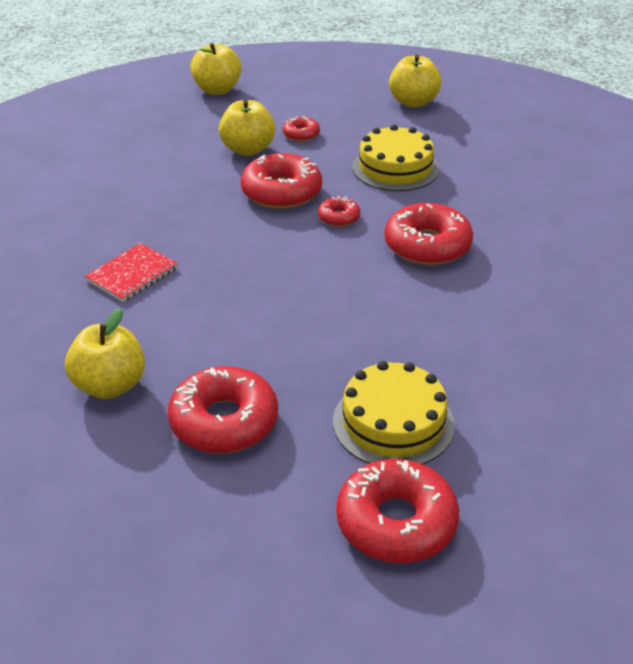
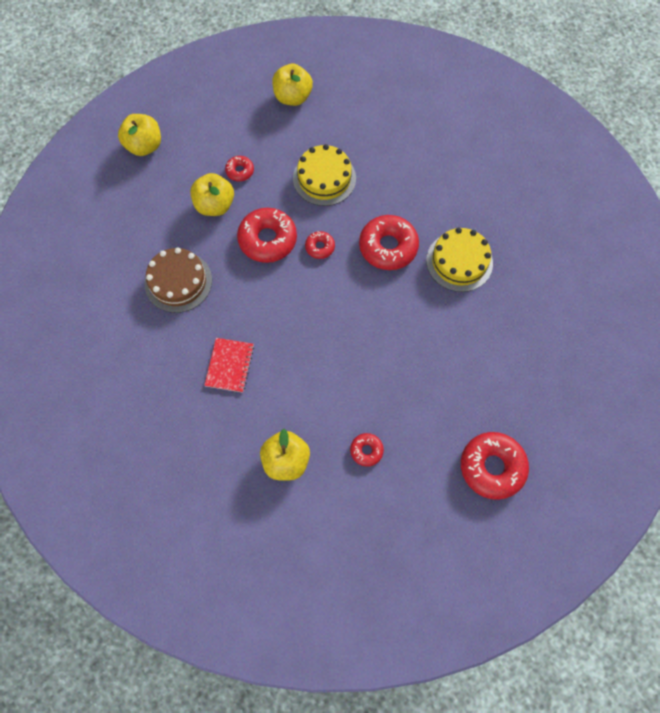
camera: 30 degrees left, 30 degrees up
(147, 190) = (178, 282): none -> brown cake
(224, 421) = (366, 450): red donut -> red donut, size x0.50
(393, 422) = (452, 402): yellow cake -> yellow cake (459, 261)

